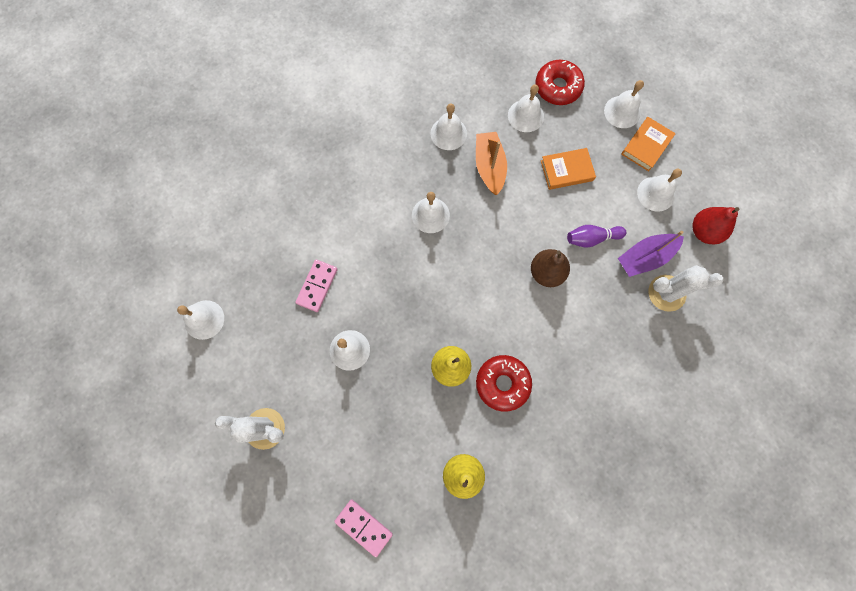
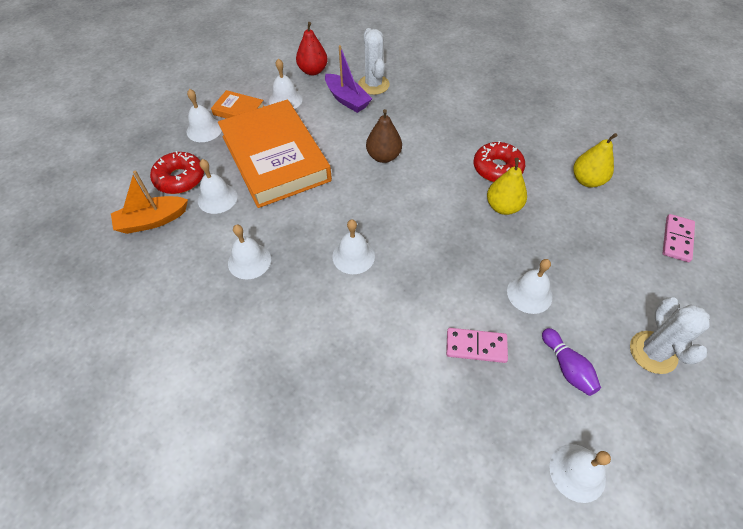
camera: 105 degrees left, 20 degrees down
(489, 167) = (284, 217): orange boat -> orange boat (152, 221)
(566, 171) = (275, 158): orange book -> orange book, size x2.35
(591, 238) = (340, 132): purple bowling pin -> purple bowling pin (567, 367)

